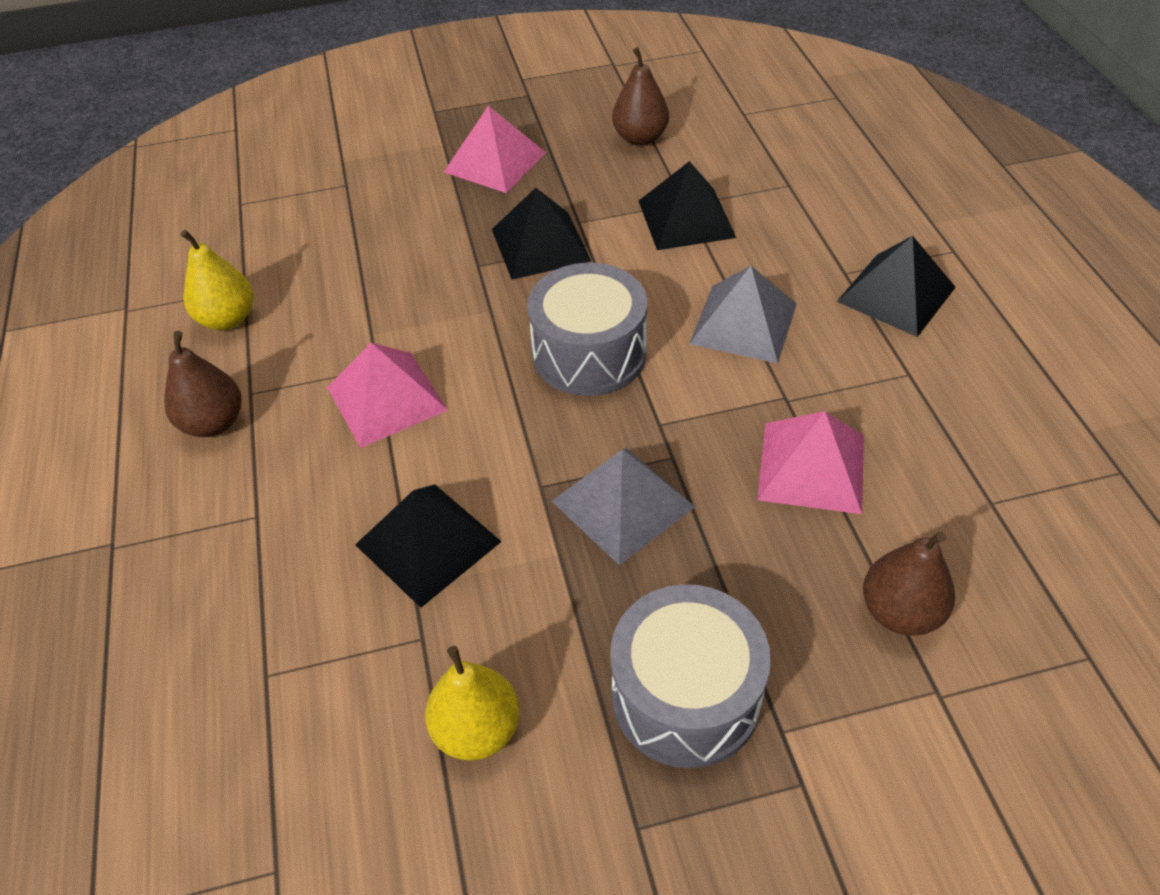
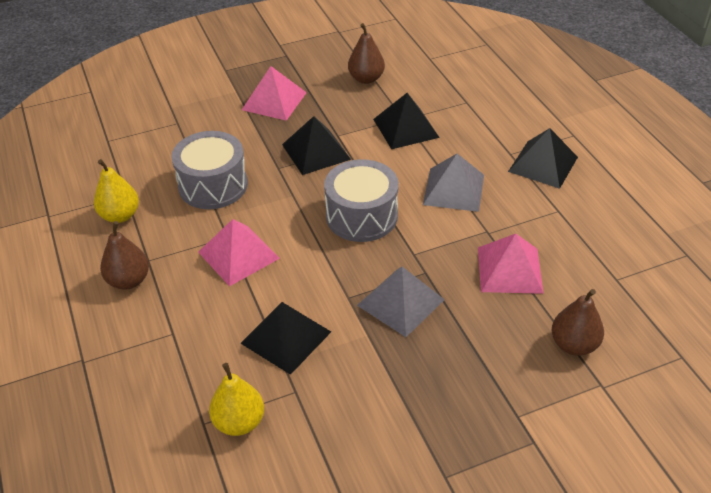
camera: 10 degrees left, 5 degrees down
(477, 729) = (340, 437): yellow pear -> yellow pear (239, 422)
(685, 695) = (459, 404): grey drum -> grey drum (213, 185)

